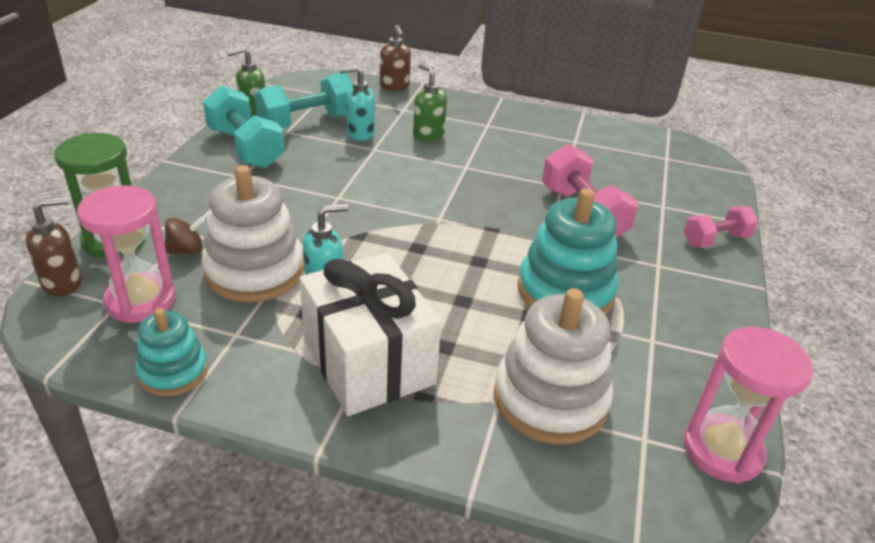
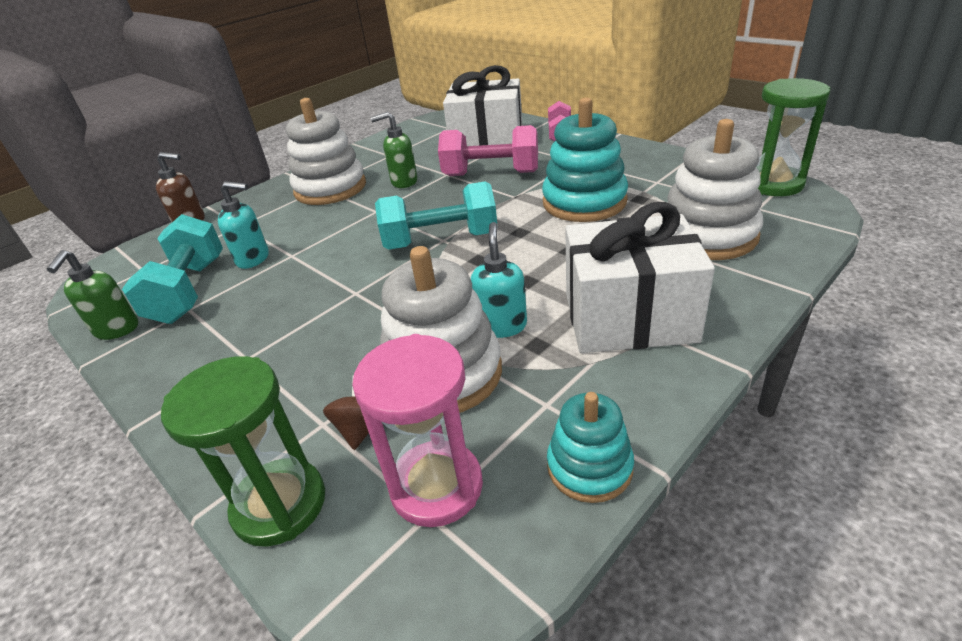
camera: 55 degrees left, 0 degrees up
(63, 283) = (339, 579): brown soap dispenser -> none
(245, 148) = (186, 347): turquoise dumbbell -> turquoise dumbbell (441, 241)
(360, 134) = (253, 259): turquoise soap dispenser -> turquoise soap dispenser turned 105 degrees counterclockwise
(428, 135) = (302, 220): green soap dispenser -> green soap dispenser (403, 182)
(488, 130) = (330, 188): none -> white stacking toy
(654, 192) = (487, 141): none -> white gift
(722, 450) = (774, 184): pink hourglass -> green hourglass

